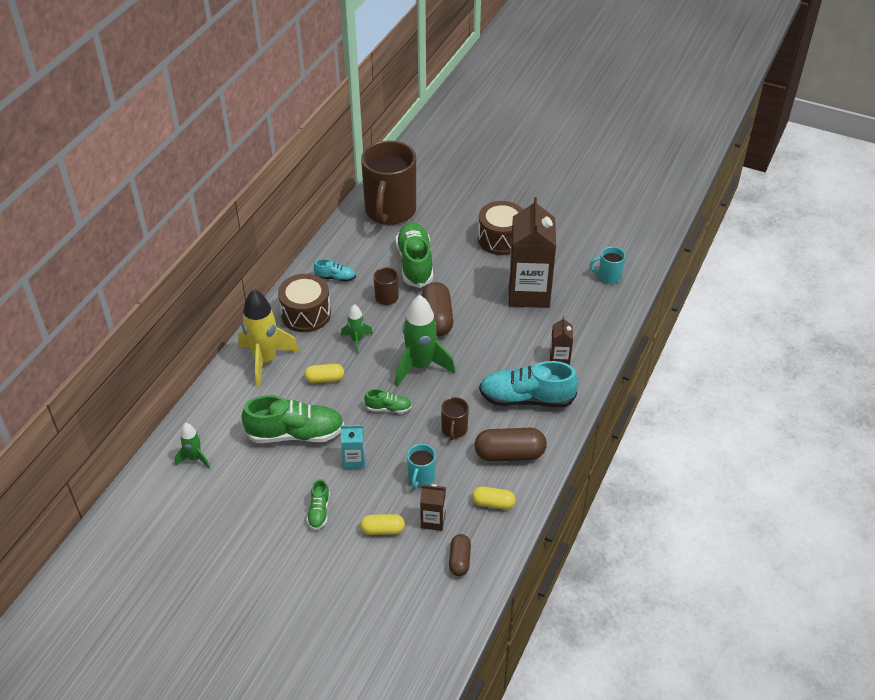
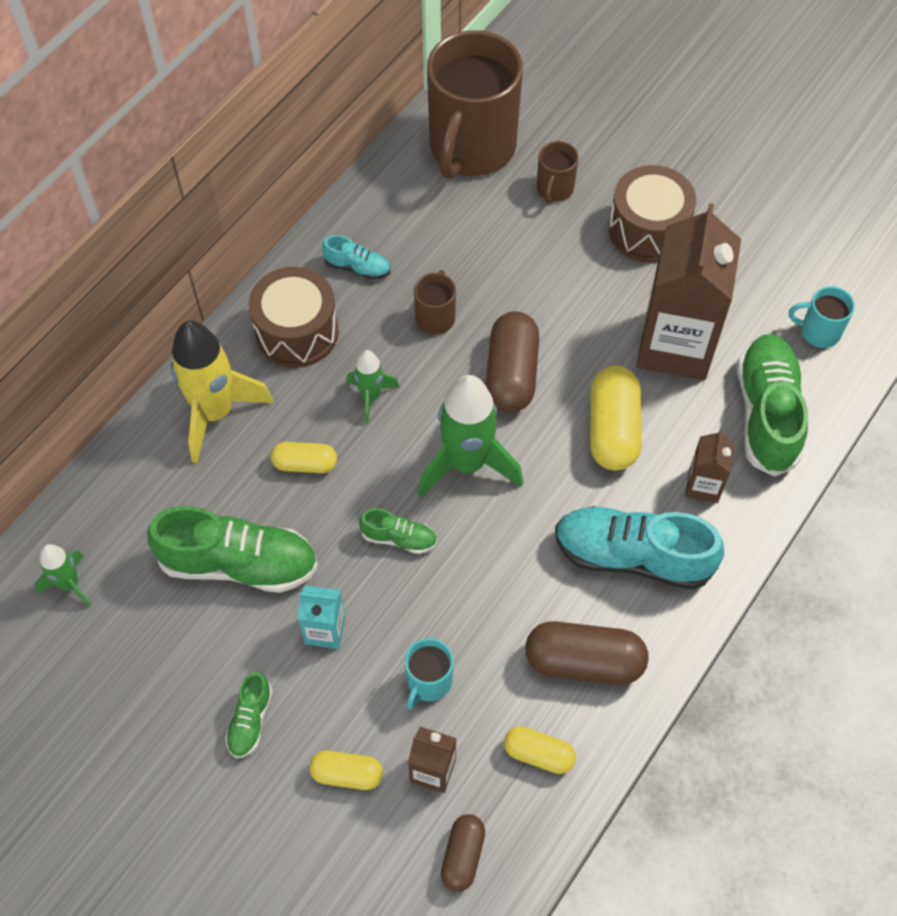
camera: 10 degrees right, 15 degrees up
(415, 263) = (494, 258): green shoe -> green shoe (766, 413)
(454, 430) = (500, 598): brown mug -> brown mug (554, 189)
(502, 338) = (613, 429): none -> yellow capsule

